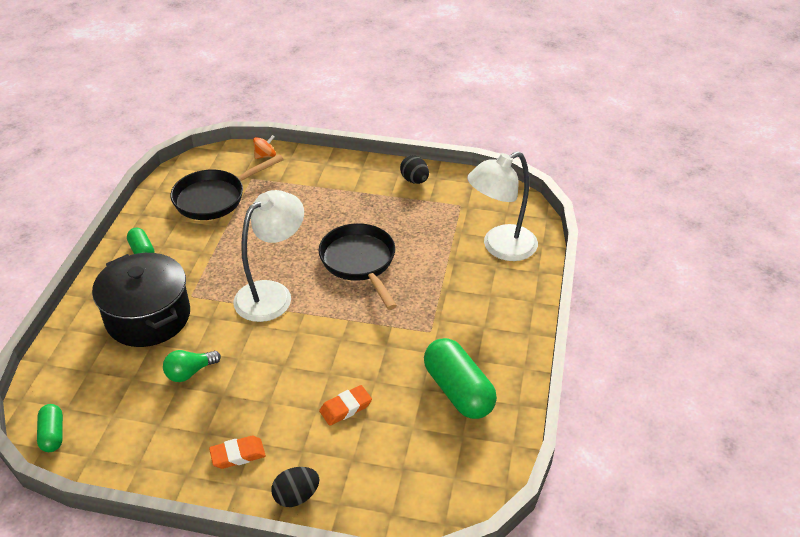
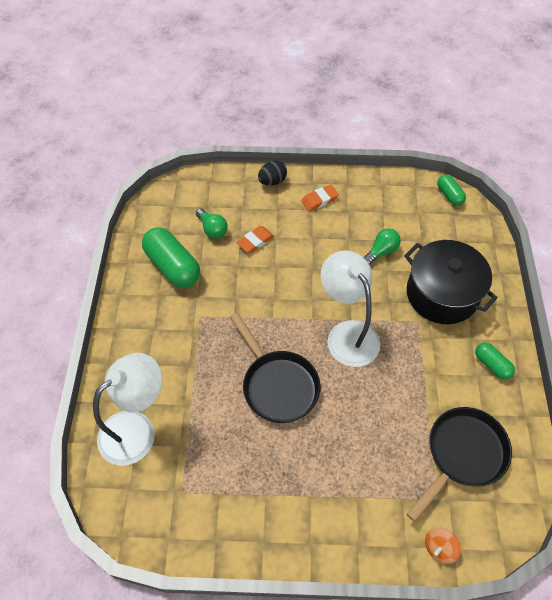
camera: 170 degrees right, 15 degrees up
(272, 294) = (347, 334): white lamp -> white lamp turned 120 degrees clockwise
(400, 433) = (212, 229): none -> green light bulb
(414, 180) = (241, 530): black egg -> none

